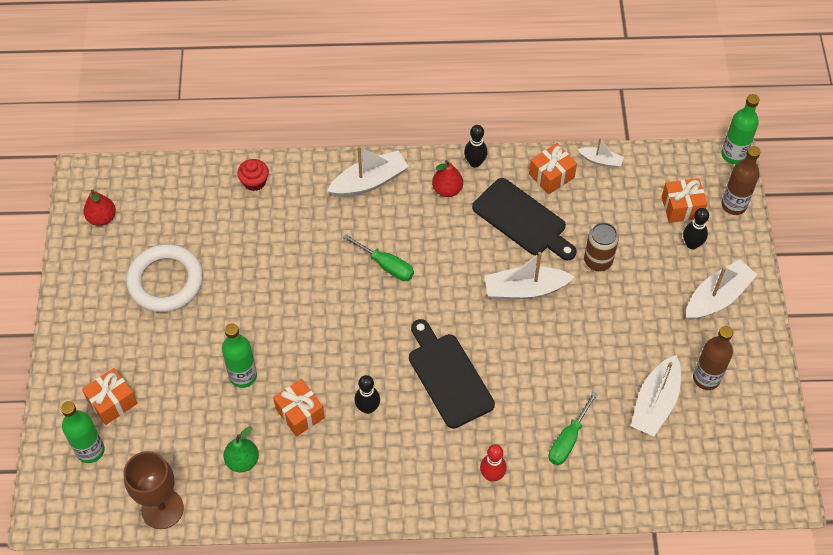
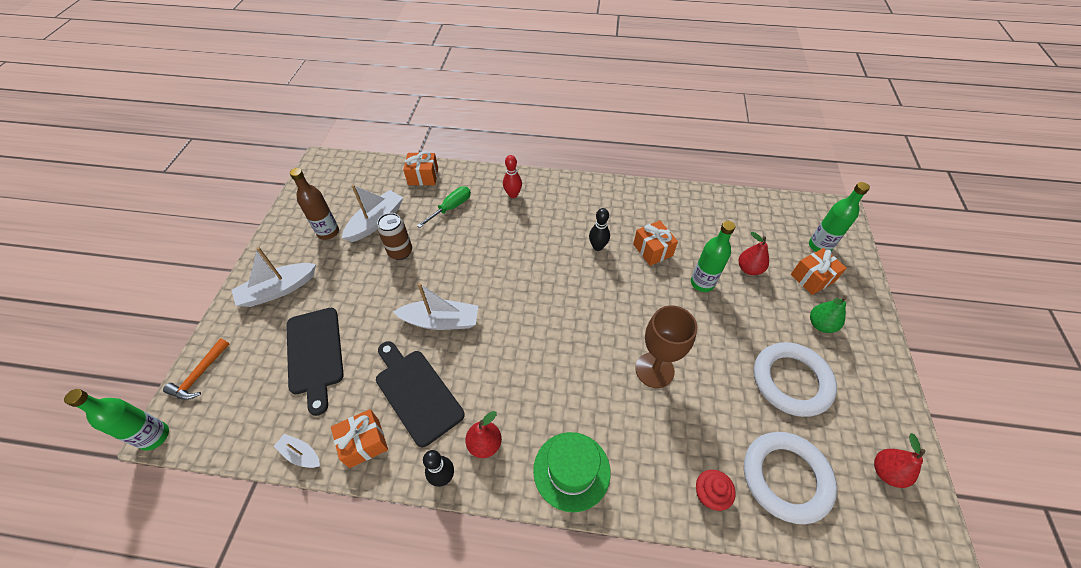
camera: 170 degrees left, 5 degrees down
(162, 509) = (752, 204): brown goblet -> brown goblet (654, 370)
(185, 404) = (749, 269): none -> red pear
(189, 202) = (785, 478): none -> white ring
(242, 461) = (696, 225): green pear -> green pear (820, 324)
(369, 181) = (571, 470): white boat -> green hat
(386, 265) = (566, 364): green screwdriver -> none
(448, 376) = (529, 260): black cutting board -> black cutting board (315, 354)
(598, 261) = (363, 337): brown can -> brown can (400, 252)
(681, 207) = (251, 381): orange gift -> orange gift (423, 176)
(692, 244) = (267, 341): black bowling pin -> none
(733, 205) = (200, 375): brown bottle -> orange hammer

